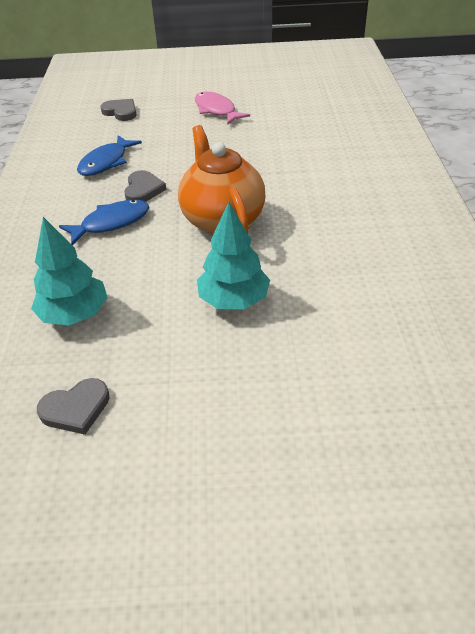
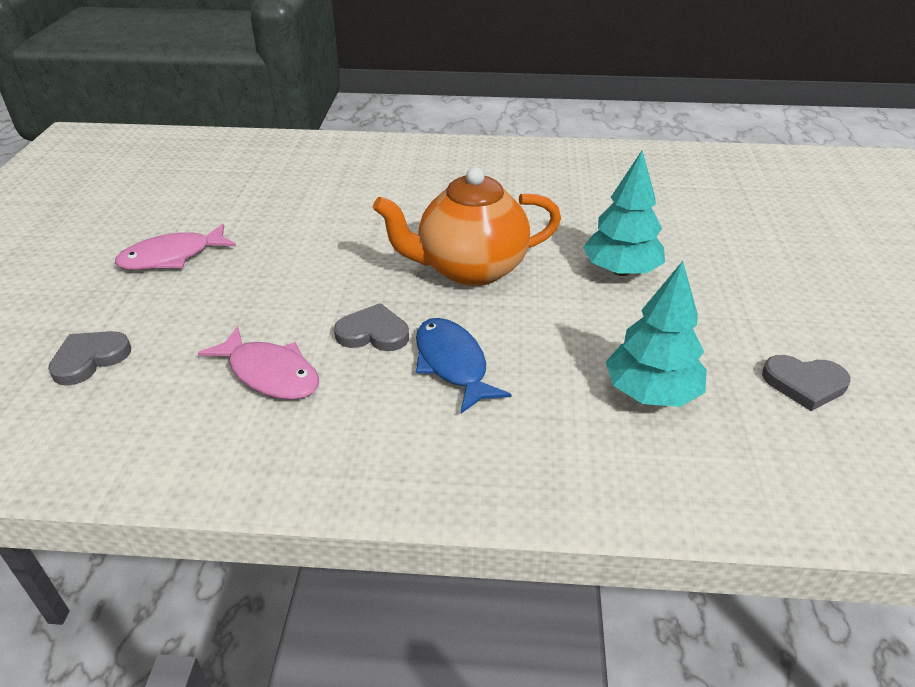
camera: 85 degrees left, 5 degrees down
(76, 408) = (804, 384): grey heart -> grey heart turned 120 degrees clockwise
(106, 162) = (270, 373): blue fish -> pink fish

